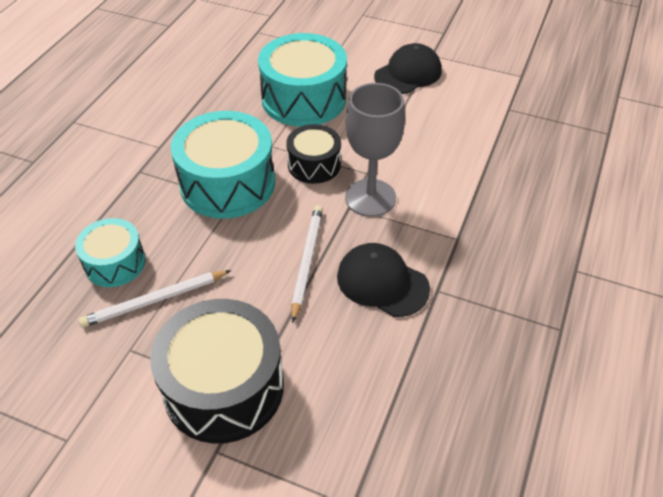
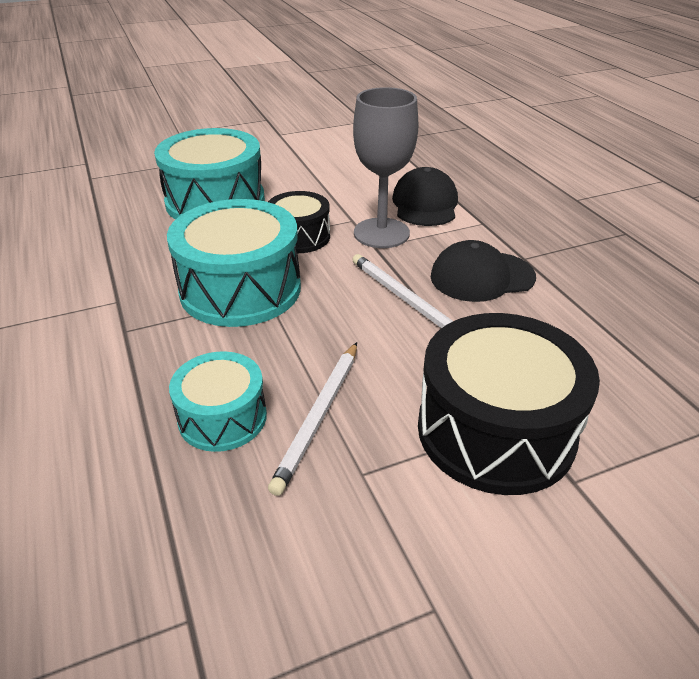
camera: 45 degrees left, 10 degrees down
(408, 73) = (279, 151): black cap -> black cap (425, 204)

